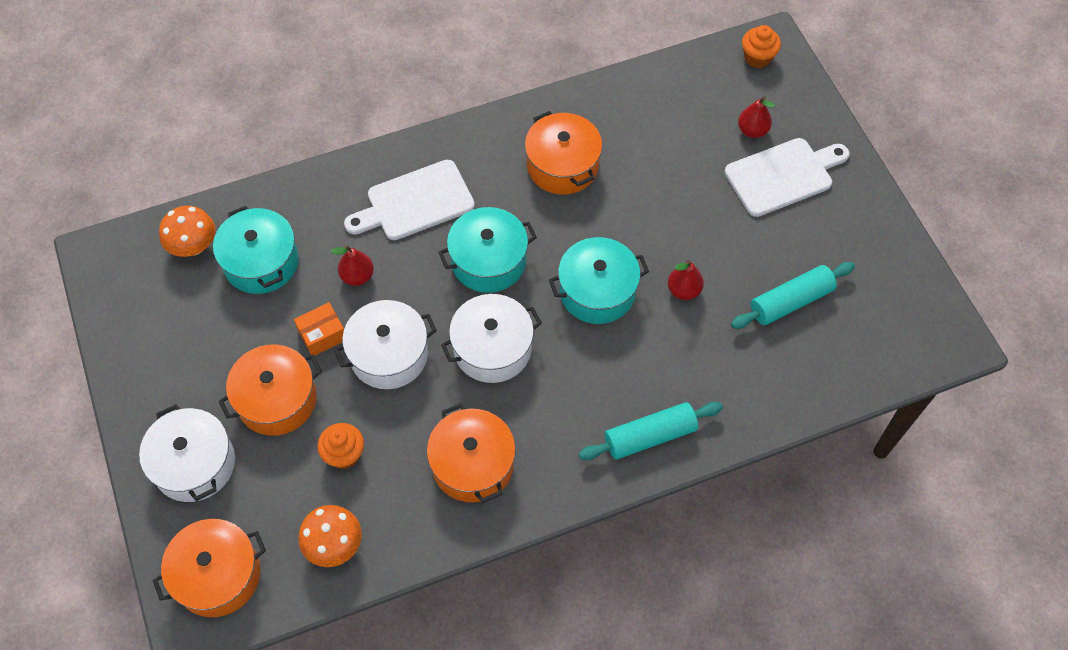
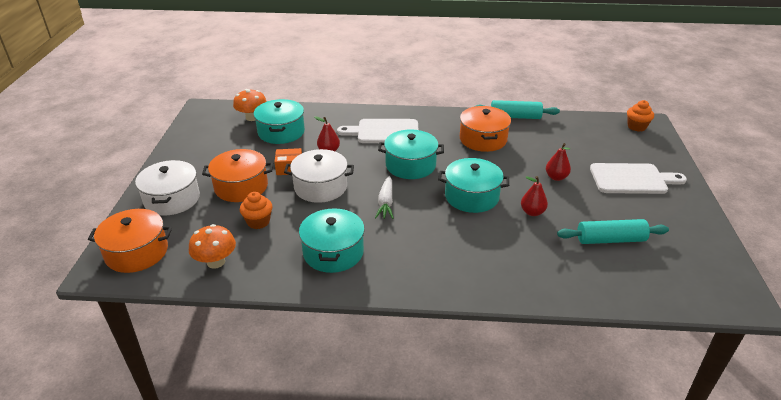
camera: 25 degrees right, 25 degrees down
(473, 464) = (333, 252): orange pot -> turquoise pot
(492, 348) = (386, 202): white pot -> white carrot
(650, 436) = (465, 277): turquoise rolling pin -> turquoise rolling pin (515, 117)
(752, 130) = (619, 155): red pear -> red pear (556, 177)

